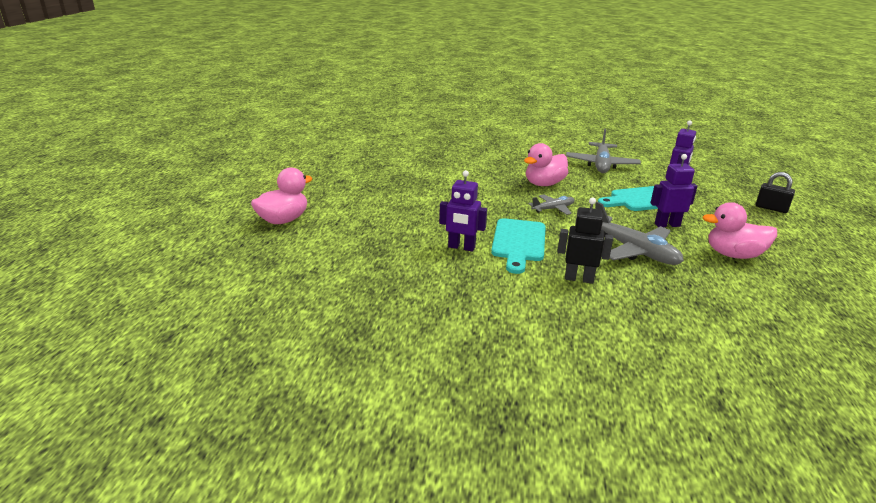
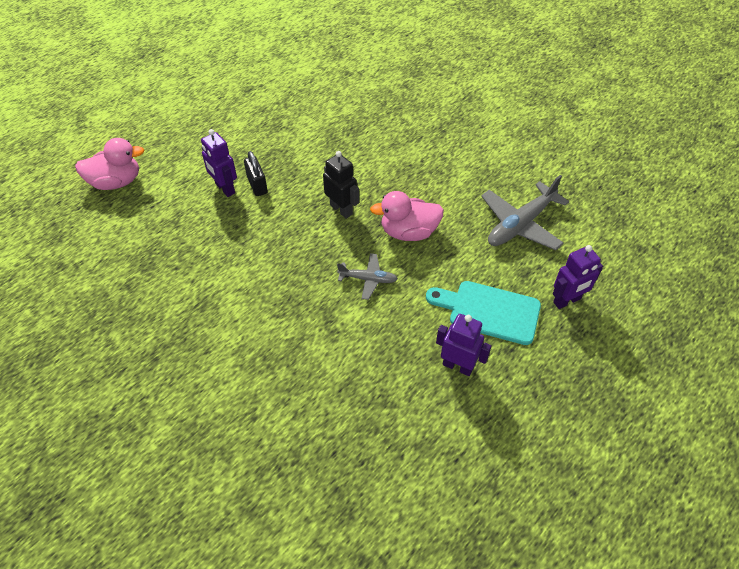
camera: 35 degrees right, 25 degrees up
(461, 247) = (217, 295): purple robot -> purple robot (224, 188)
(518, 243) = (274, 315): turquoise cutting board -> none
(579, 279) = (268, 395): black robot -> black robot (341, 209)
(634, 251) = (370, 386): grey plane -> none
(733, 255) = (467, 450): pink duck -> none
(771, 208) = (630, 404): black padlock -> black padlock (257, 185)

